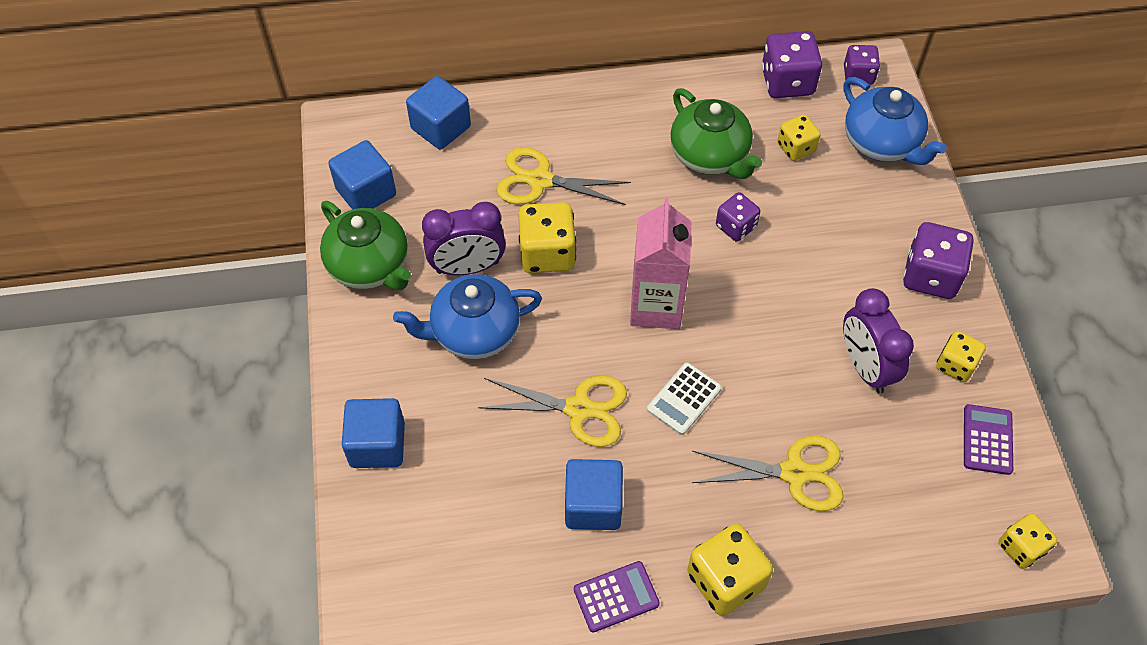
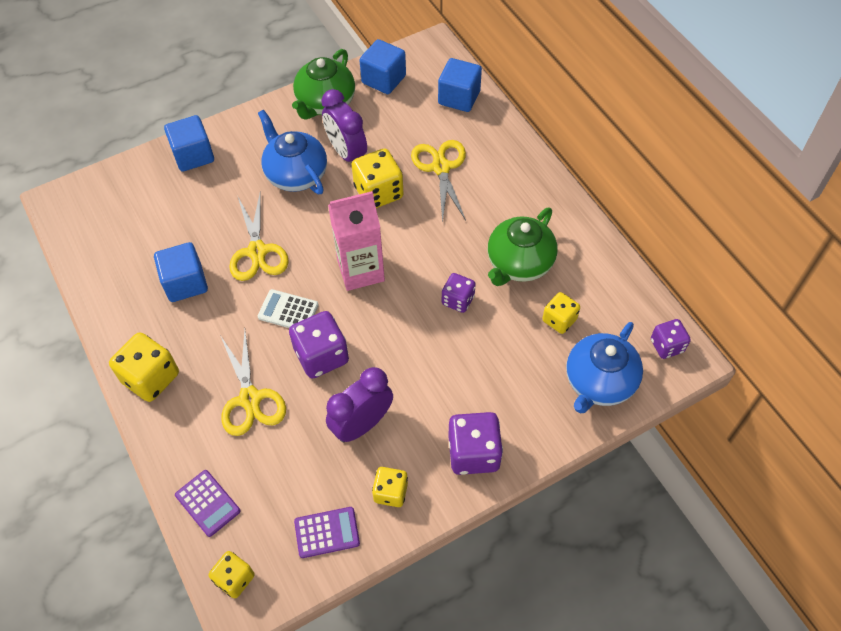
camera: 70 degrees right, 0 degrees up
(616, 597) = (122, 317): purple calculator -> purple calculator (207, 503)
(787, 82) = (627, 295): purple dice -> purple dice (321, 356)

